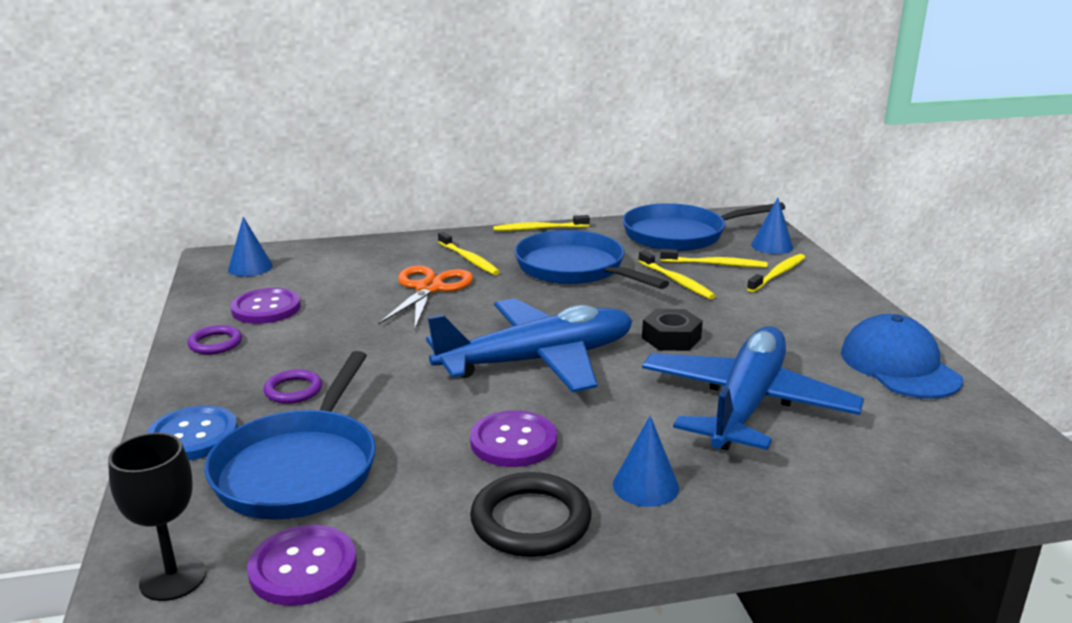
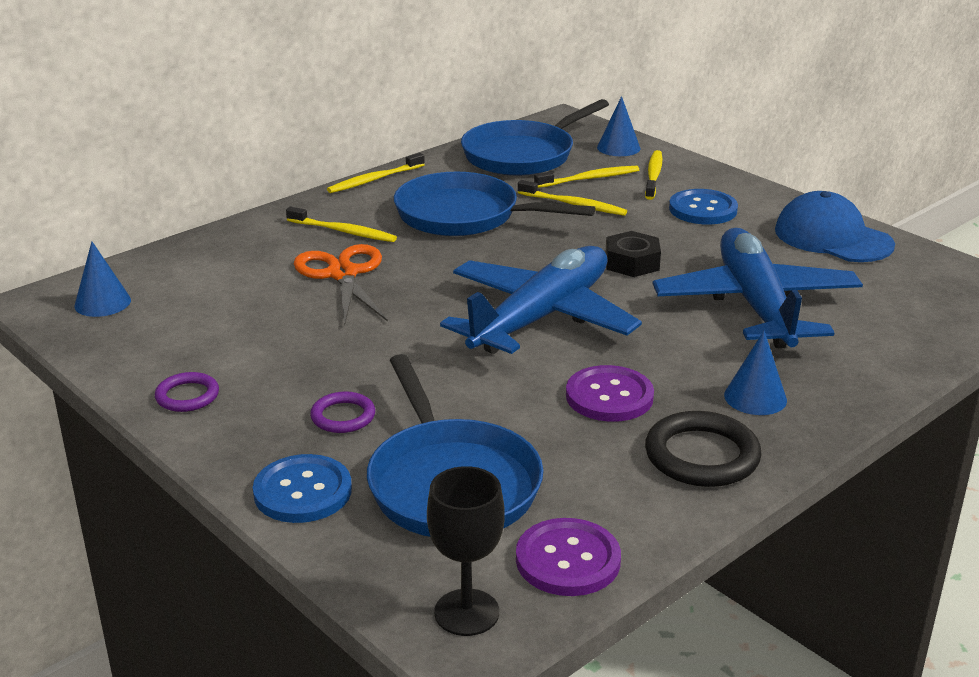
camera: 30 degrees left, 5 degrees up
(266, 308) = (190, 343): purple button -> none
(792, 311) = (703, 209): none -> blue button

